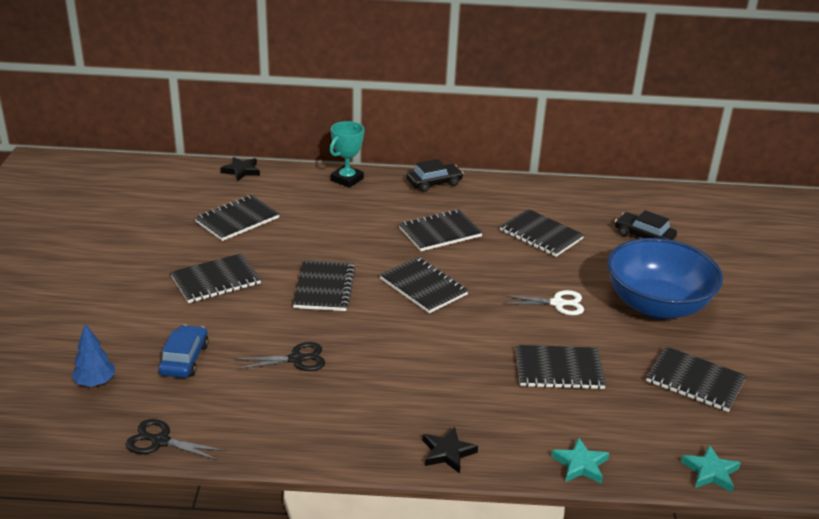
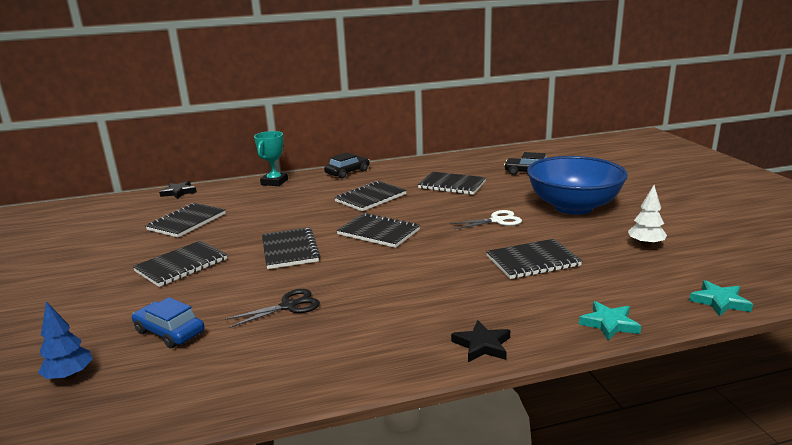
camera: 15 degrees left, 10 degrees down
(160, 441) = (165, 414): black scissors -> none
(184, 359) = (169, 332): blue car -> blue car turned 45 degrees counterclockwise
(695, 381) = (645, 245): black notebook -> white tree

